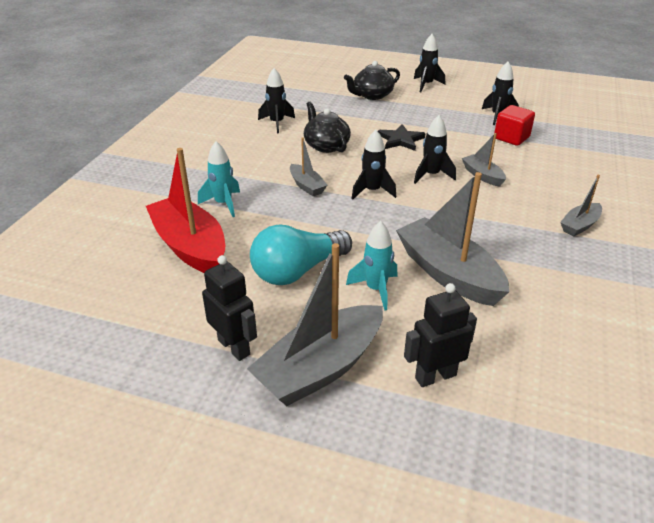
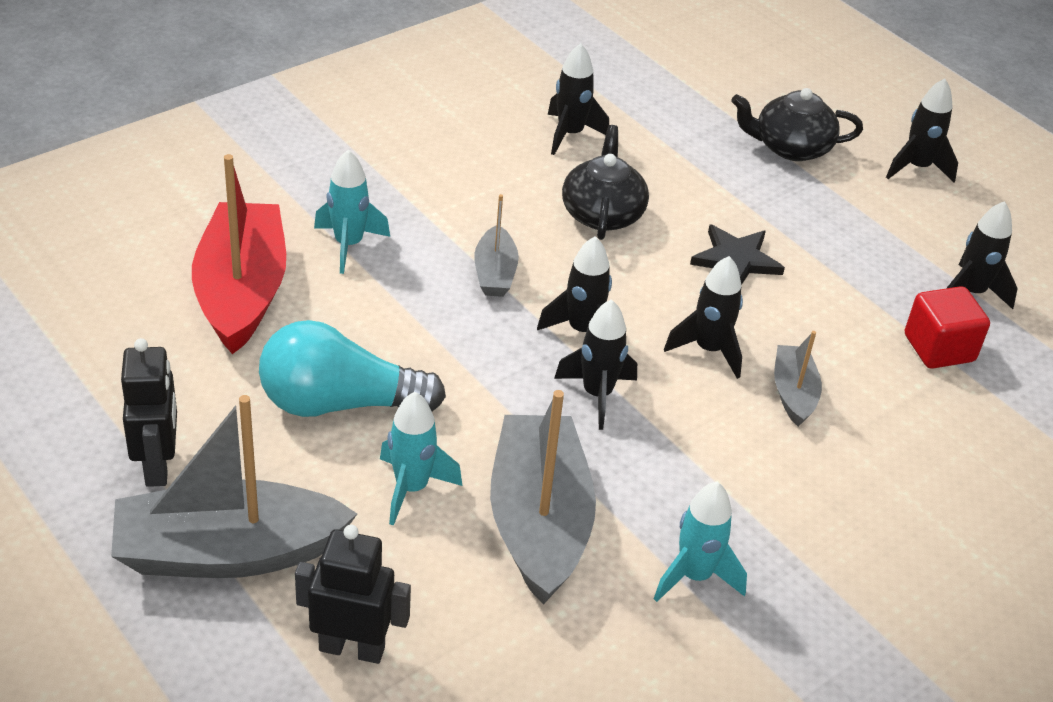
camera: 30 degrees right, 5 degrees up
(409, 212) = (597, 395): none -> black rocket
(535, 260) = (694, 576): none -> turquoise rocket
(579, 225) = (844, 562): grey boat -> none

